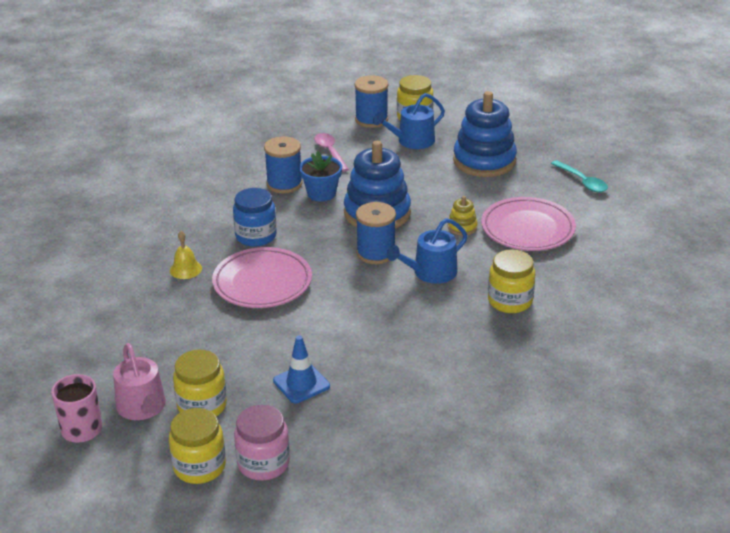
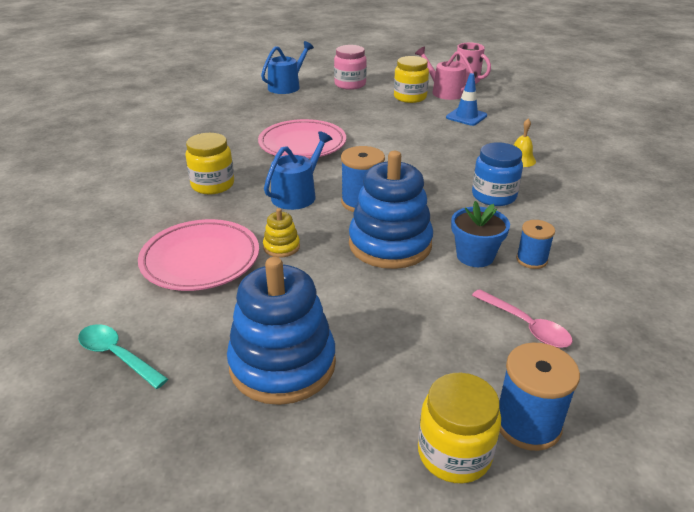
camera: 160 degrees right, 0 degrees up
(199, 466) = (384, 79): yellow jar -> none
(262, 283) = (444, 161): pink plate -> pink plate (302, 144)
(284, 184) = (531, 260): blue spool -> blue spool, size x0.64
(301, 383) = (356, 114): blue traffic cone -> blue traffic cone (466, 116)
(412, 141) = (420, 382): blue watering can -> blue watering can (287, 86)

